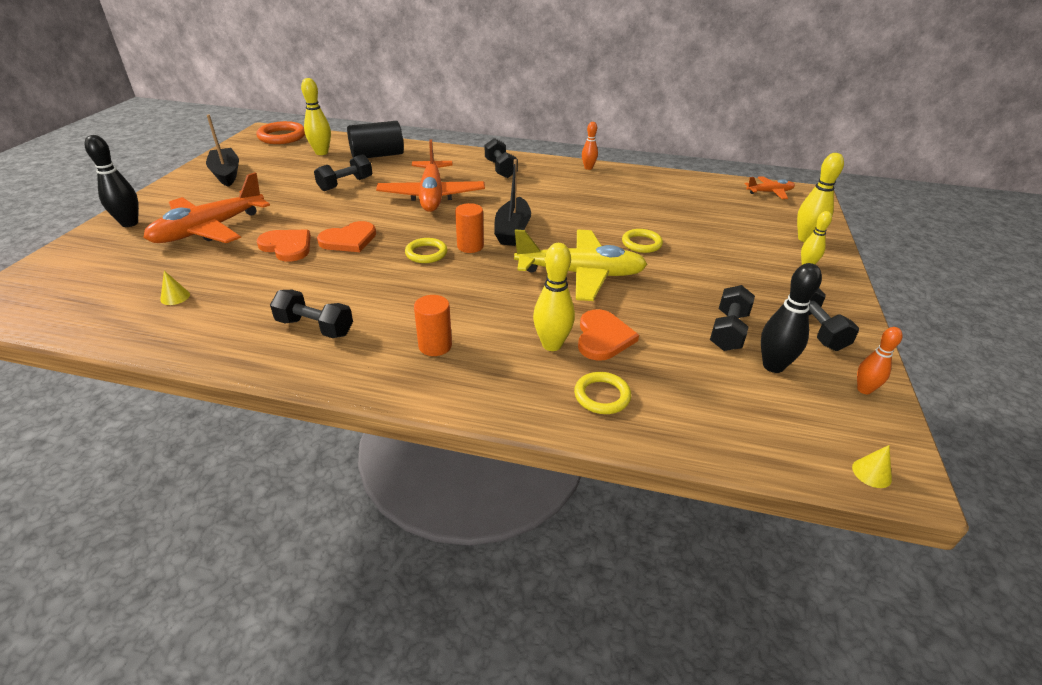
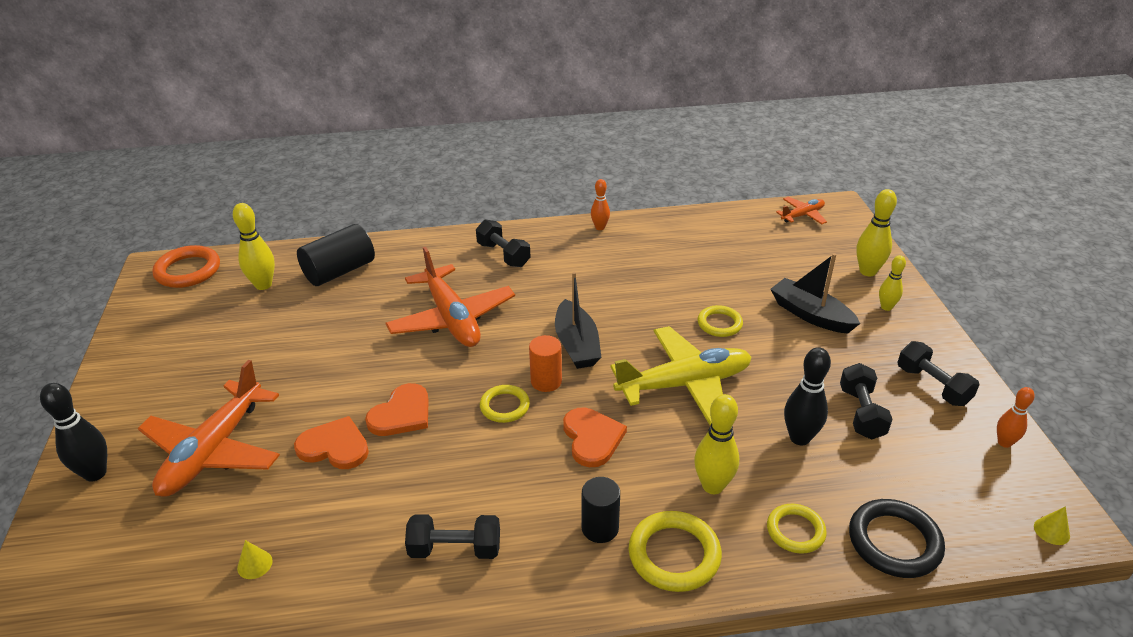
camera: 20 degrees left, 0 degrees up
(226, 174) = (161, 354): black boat -> black boat (811, 315)
(345, 184) = (333, 329): black dumbbell -> none
(435, 346) = (600, 528): orange cylinder -> black cylinder
(481, 381) = (674, 555): none -> yellow ring
(603, 337) = (755, 460): orange heart -> orange heart (592, 438)
(692, 431) = (894, 542): none -> black ring
(773, 366) = (920, 442): black bowling pin -> black bowling pin (799, 438)

